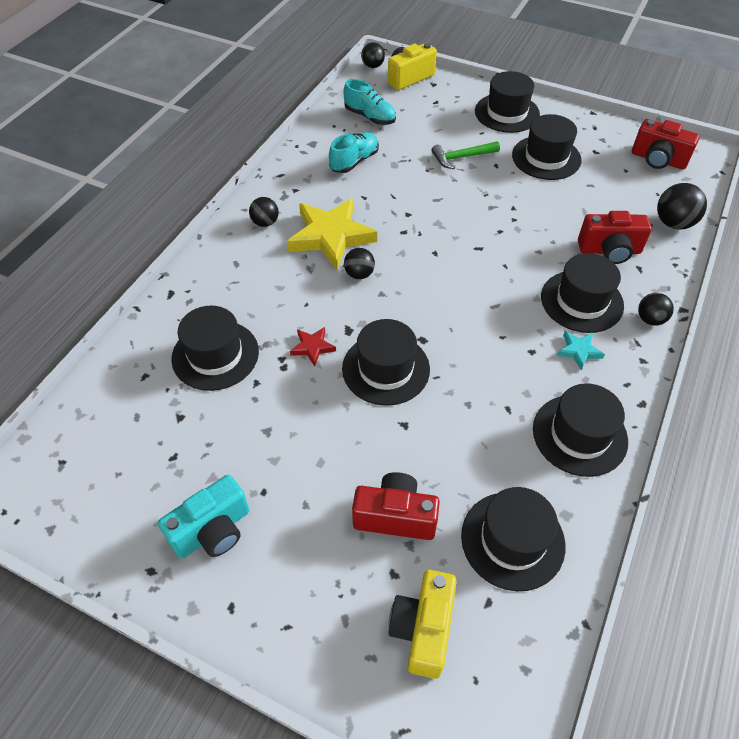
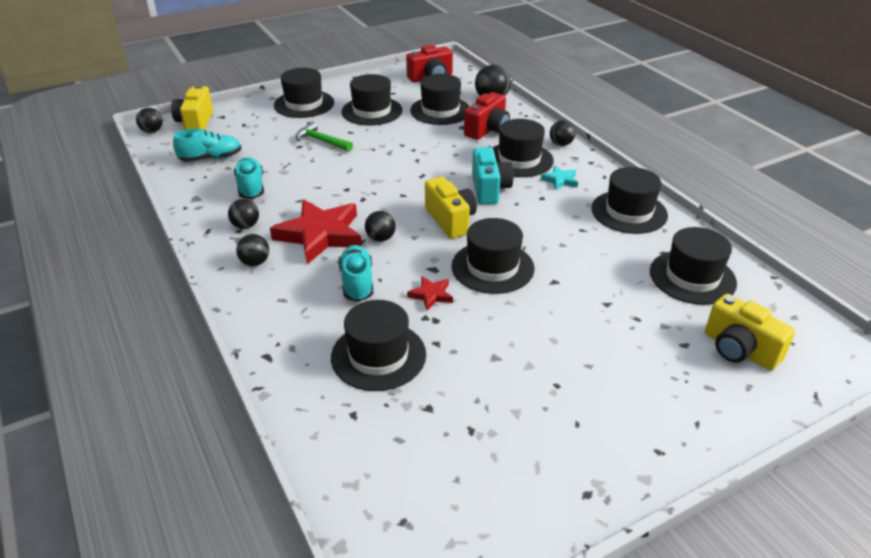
camera: 55 degrees left, 15 degrees down
(213, 530) = (573, 433): turquoise camera -> turquoise camera (489, 189)
(290, 293) = (357, 282): none -> turquoise shoe
(304, 190) = (246, 226): none -> black ball
(331, 236) = (320, 235): yellow star -> red star
(395, 516) = (634, 322): red camera -> none
(428, 304) = (450, 220): none -> yellow camera
(461, 158) = (321, 141): green hammer -> green hammer turned 105 degrees clockwise
(604, 199) = (440, 111): none -> black hat

